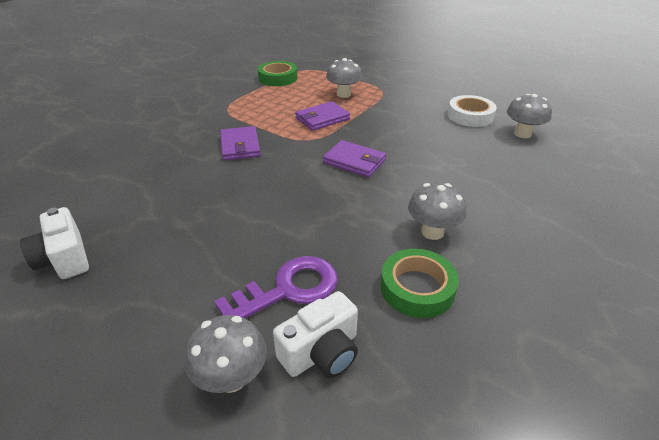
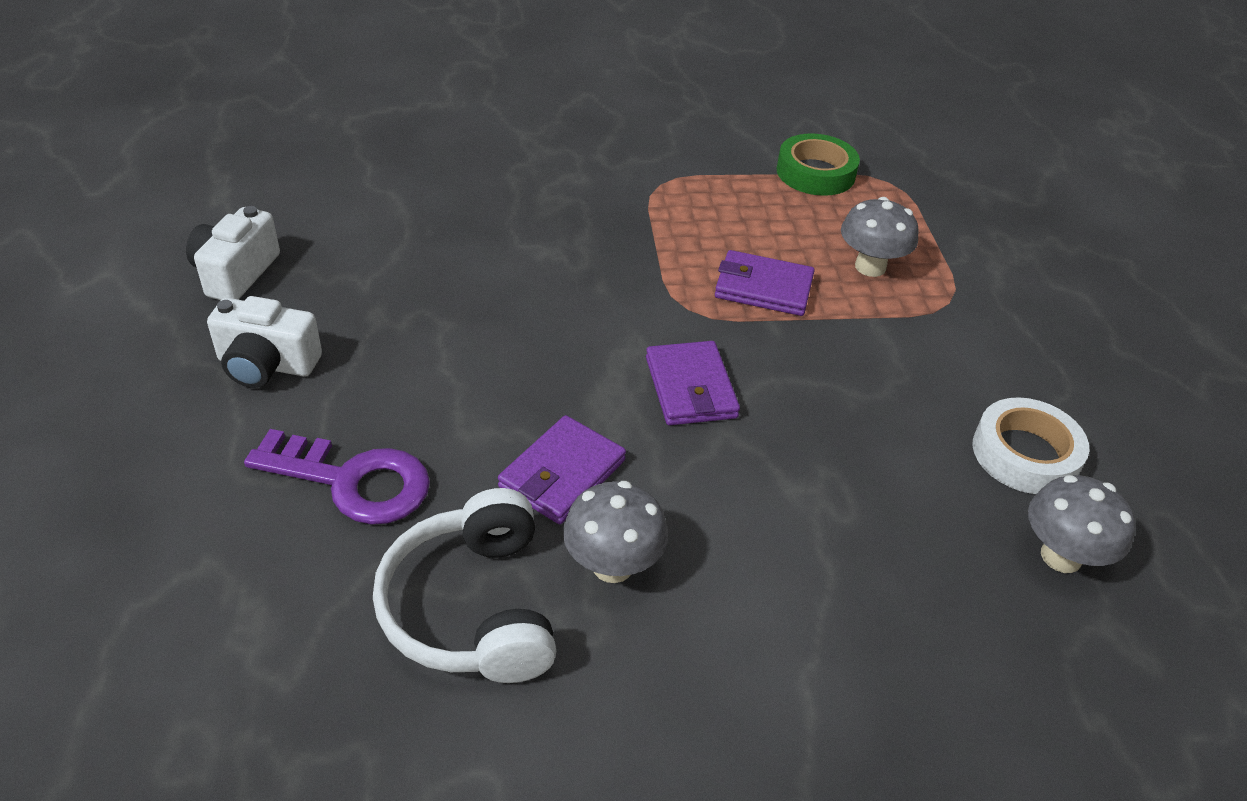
camera: 45 degrees right, 5 degrees up
(232, 378) = (184, 517): grey mushroom -> none
(240, 146) = (587, 256): purple wallet -> purple wallet (562, 474)
(321, 352) = (279, 572): white camera -> white camera (266, 365)
(417, 288) = (472, 608): green tape -> white headphones

